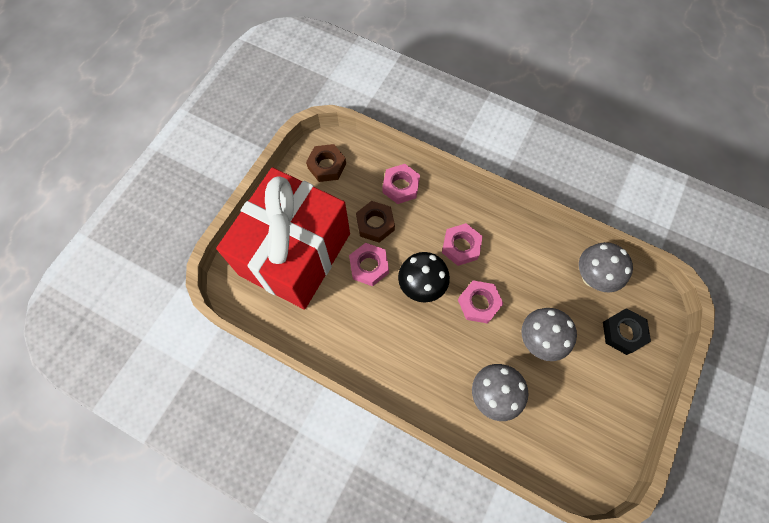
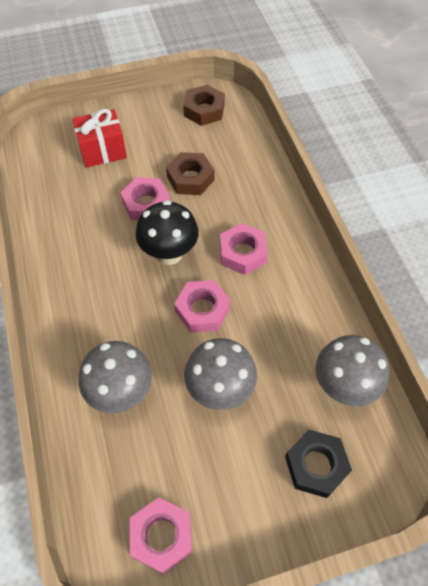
camera: 45 degrees right, 10 degrees down
(295, 254) = (102, 150): red gift -> red gift, size x0.41
(401, 186) = (247, 168): pink nut -> pink nut (162, 536)

